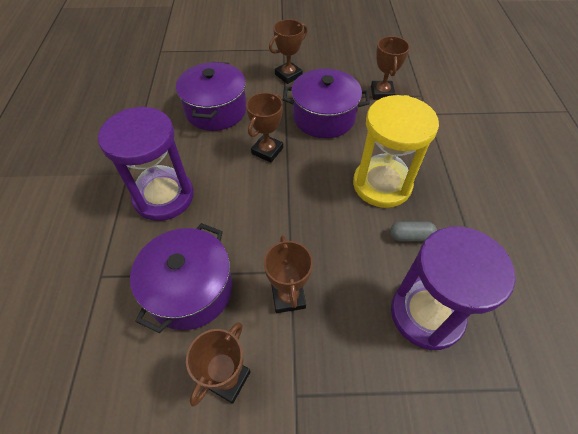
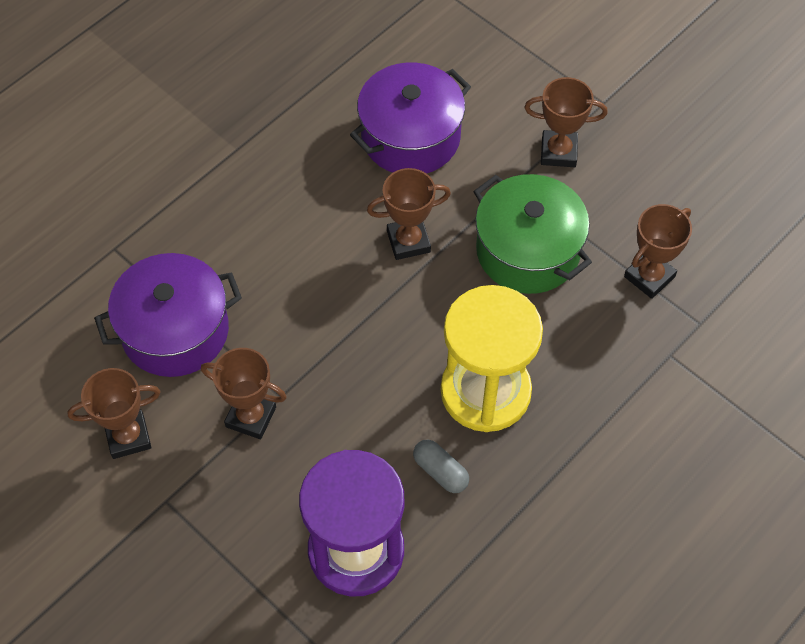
camera: 45 degrees right, 5 degrees up
(164, 197) = (245, 209): purple hourglass -> none
(288, 297) = (251, 417): brown trophy -> brown trophy turned 75 degrees clockwise
(324, 117) = (528, 251): purple pot -> green pot

